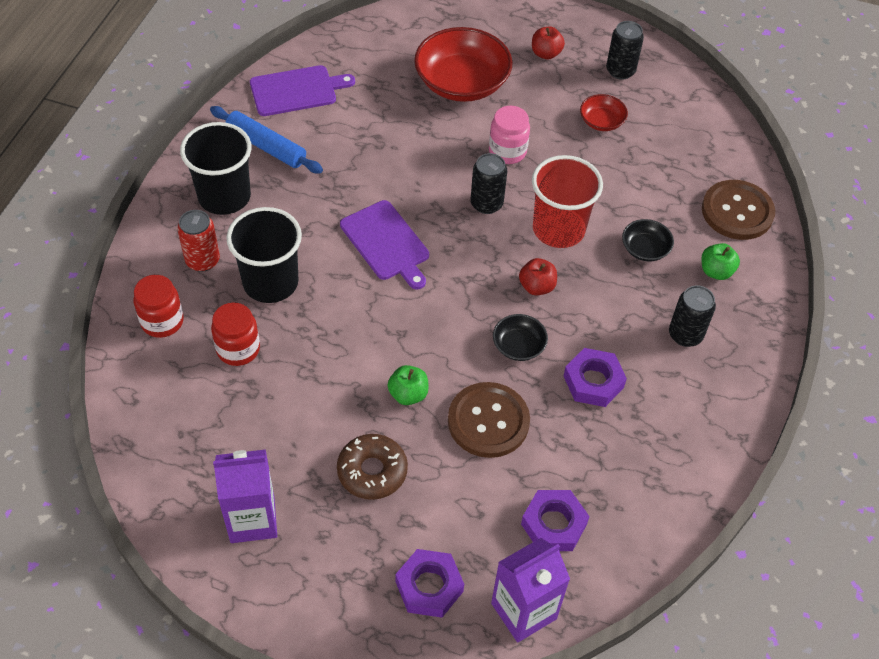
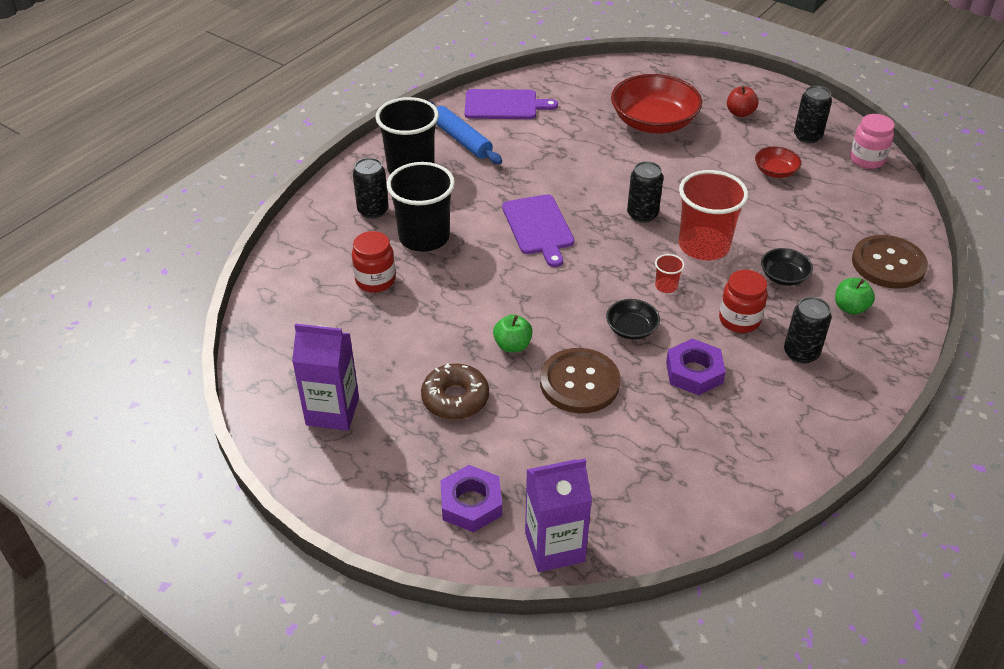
camera: 20 degrees right, 10 degrees down
(162, 321) = (320, 248): red jar -> red jar (739, 320)
(202, 260) = (373, 211): red can -> black can
(507, 151) = (676, 179): pink jar -> pink jar (867, 159)
(536, 287) = (666, 286): red apple -> red cup
(554, 524) = (611, 481): purple nut -> none

